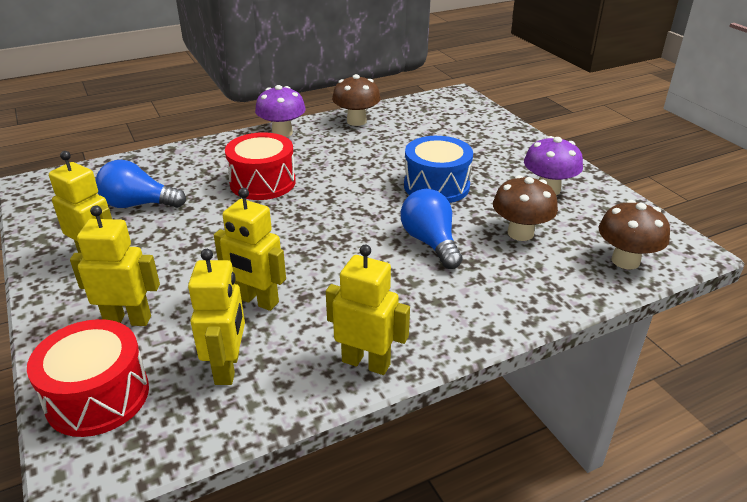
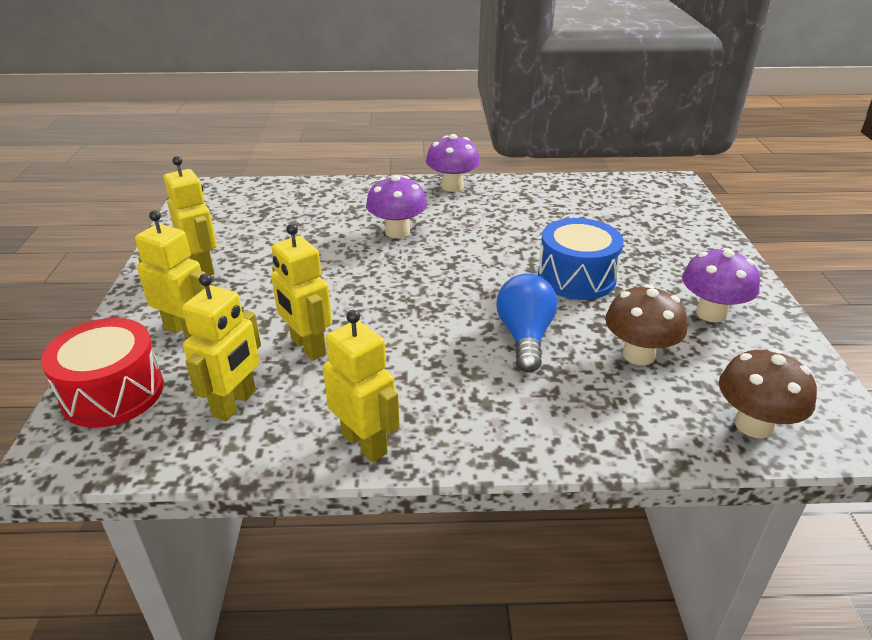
camera: 25 degrees right, 0 degrees up
(138, 204) = (271, 227): blue light bulb -> none
(262, 182) = (397, 232): red drum -> purple mushroom
(356, 121) = (538, 189): brown mushroom -> none

